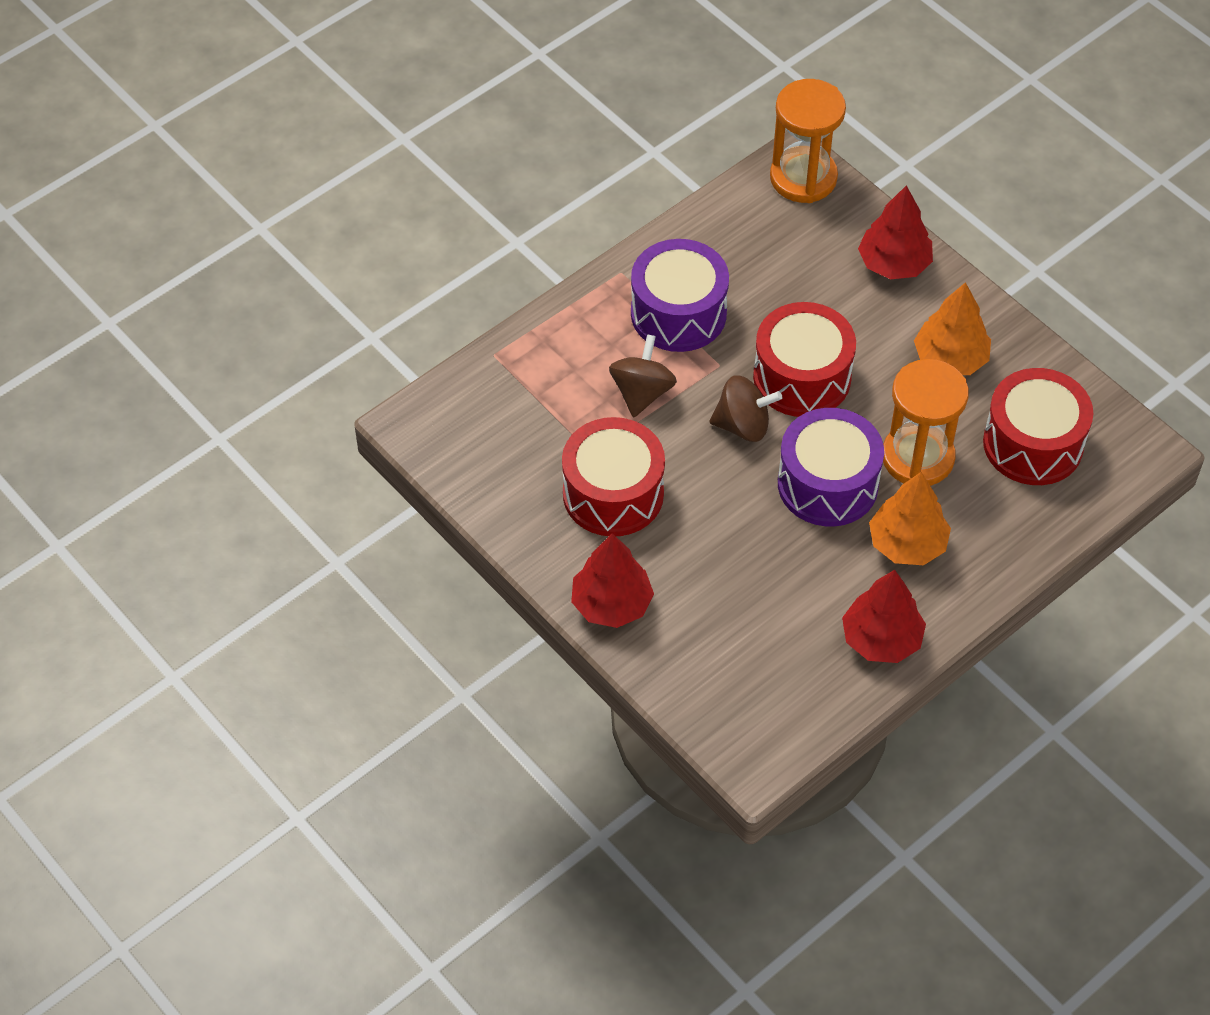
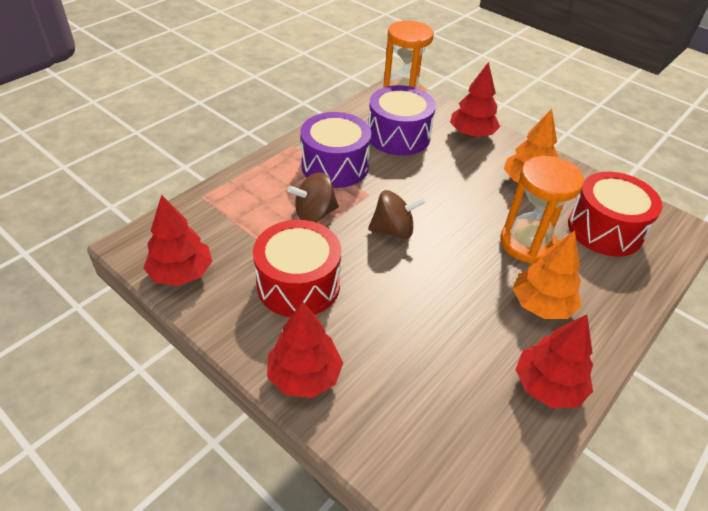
camera: 10 degrees left, 10 degrees down
(472, 468) = (181, 273): none -> red tree
(642, 392) = (314, 214): brown spinning top -> brown spinning top turned 120 degrees counterclockwise
(802, 377) = (429, 198): red drum -> none
(827, 484) = (466, 266): purple drum -> purple drum (398, 136)

